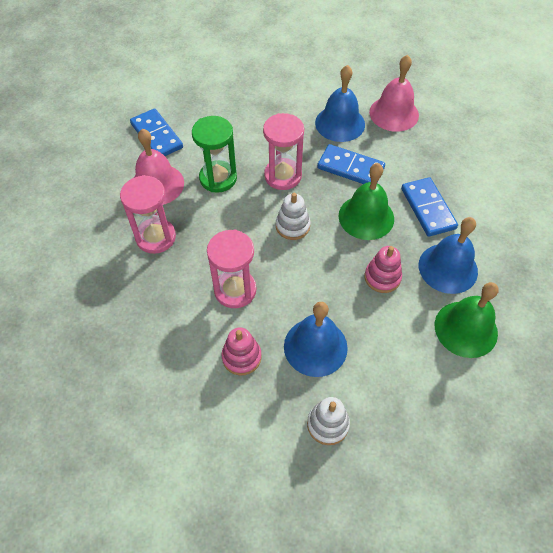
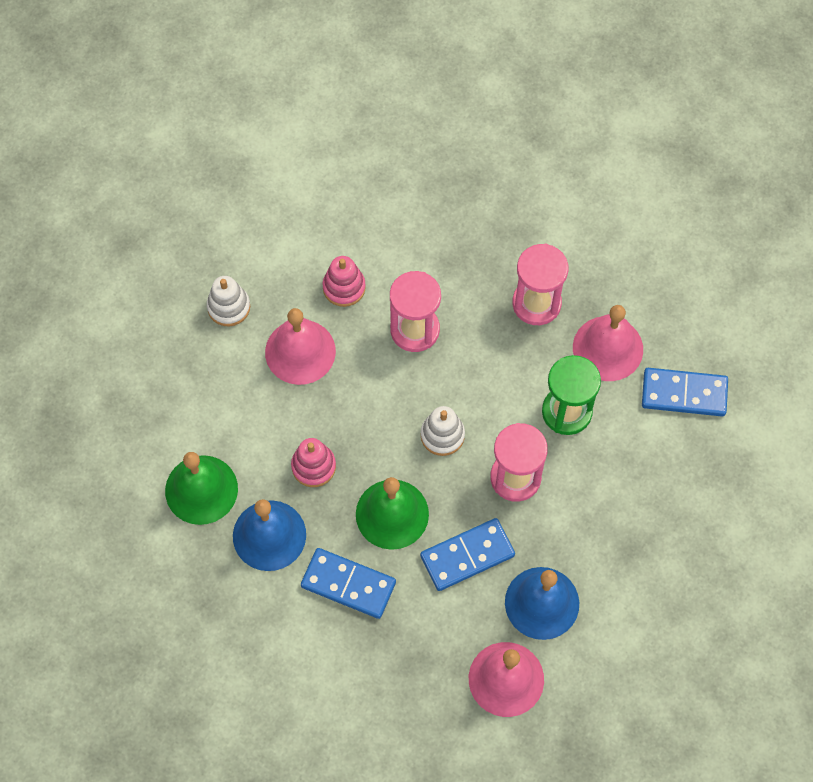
camera: 130 degrees right, 10 degrees up
(315, 347) = (300, 351): blue bell -> pink bell

